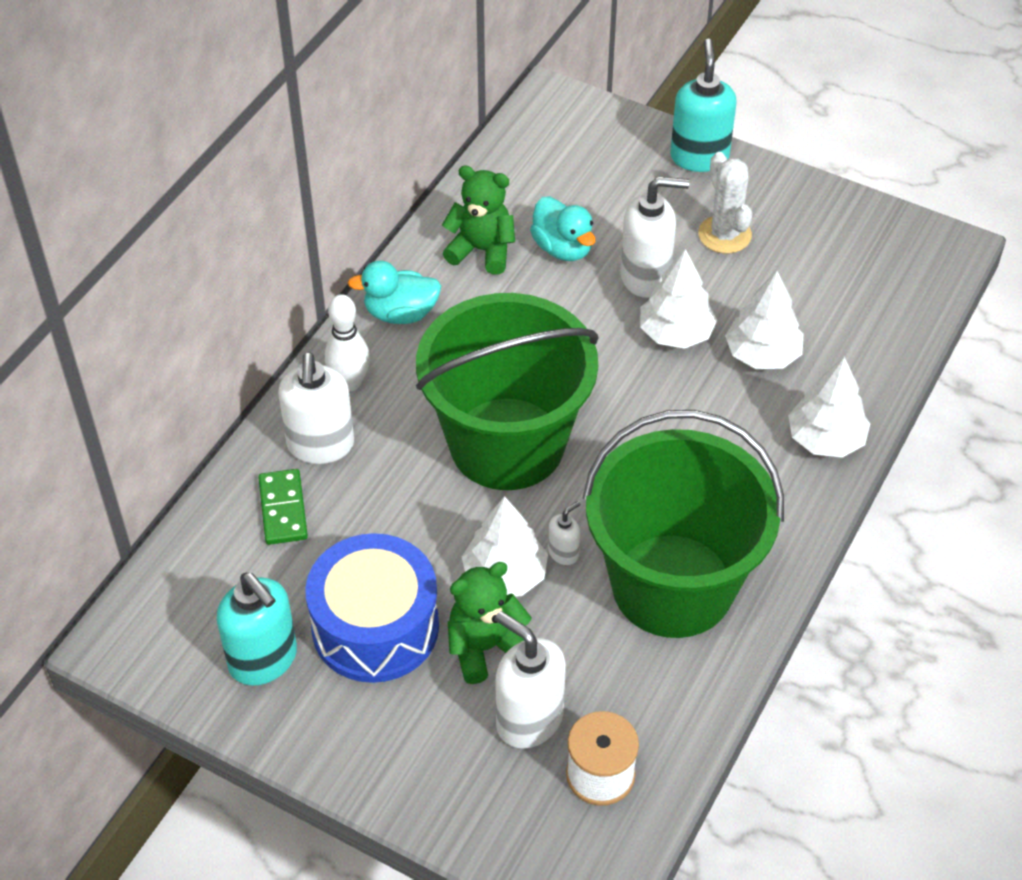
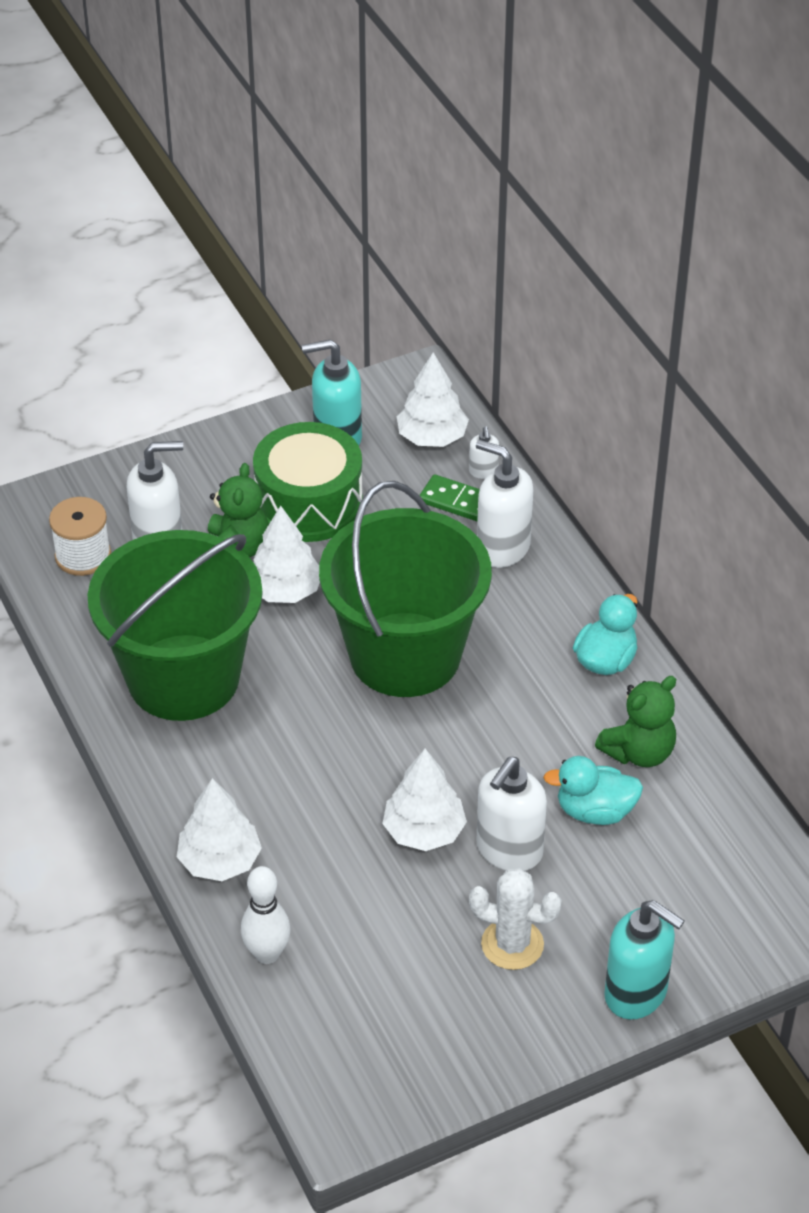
camera: 125 degrees right, 5 degrees down
(350, 383) = (553, 593): white bowling pin -> white bowling pin (267, 954)
(375, 627) = (309, 503): blue drum -> green drum
(563, 553) = (272, 633): white soap dispenser -> white soap dispenser (483, 471)
(762, 354) = (346, 877): white tree -> white tree (432, 437)

